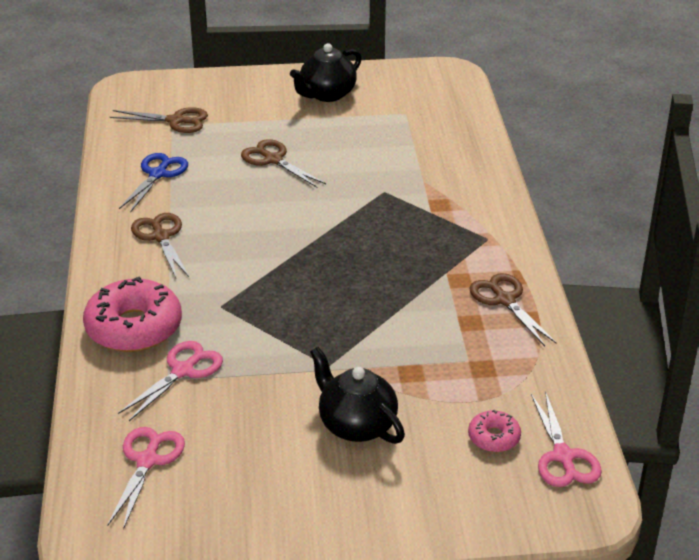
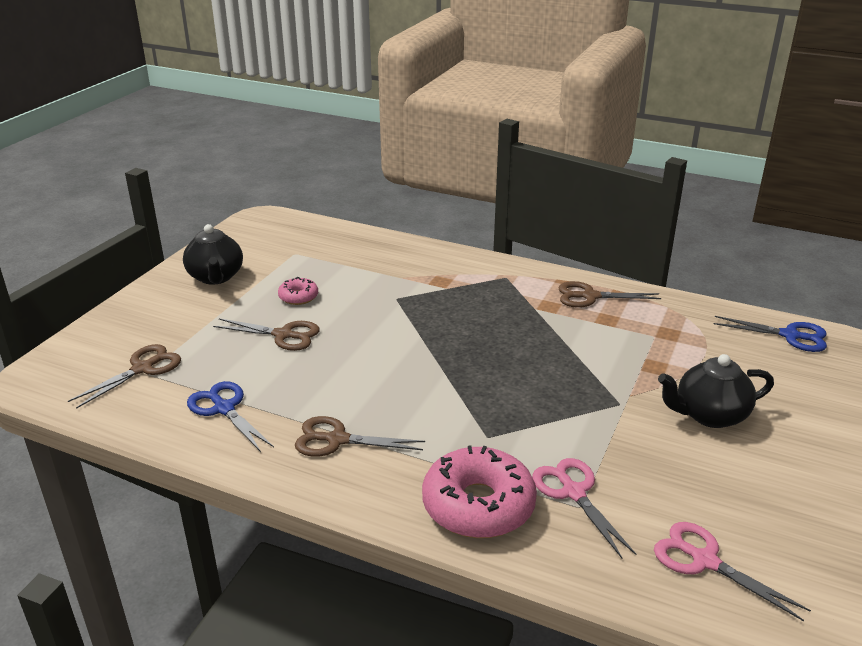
camera: 60 degrees left, 5 degrees down
(273, 160) = (283, 335): brown scissors -> brown scissors turned 150 degrees counterclockwise
(494, 437) = (755, 356): pink donut -> pink donut (298, 297)
(563, 456) = (790, 336): pink scissors -> blue scissors

